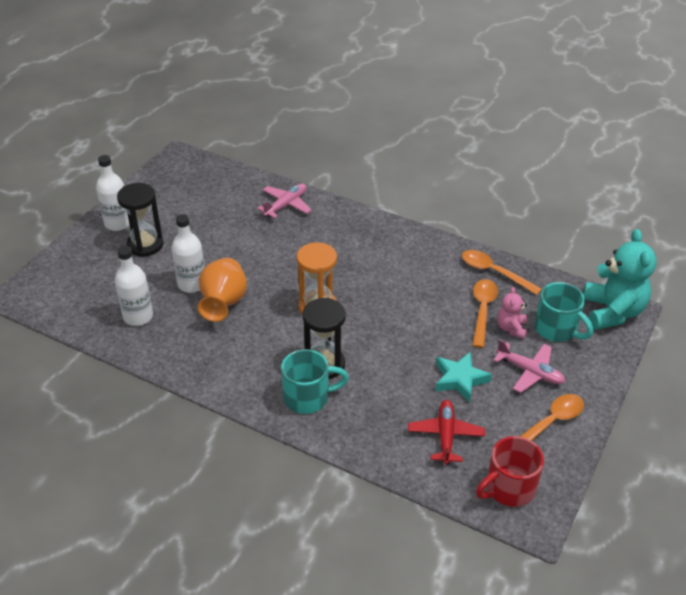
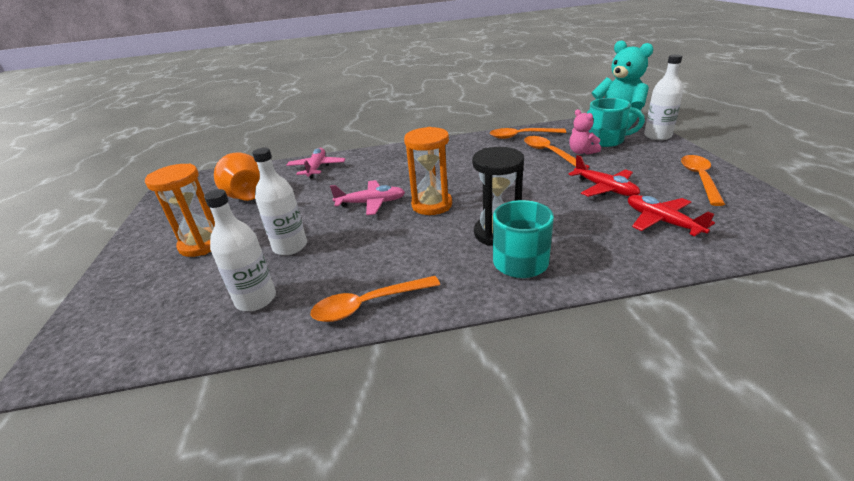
camera: 35 degrees left, 10 degrees down
(118, 223) = (150, 244): white bottle -> white bottle (657, 136)
(145, 245) = (202, 244): black hourglass -> orange hourglass
(189, 364) = (368, 305): none -> orange spoon
(223, 303) = (342, 243): orange vase -> orange vase (247, 198)
(460, 379) = (605, 188): turquoise star -> red plane
(508, 488) = (761, 224): red mug -> none
(530, 372) = (635, 163): pink plane -> pink plane (371, 203)

